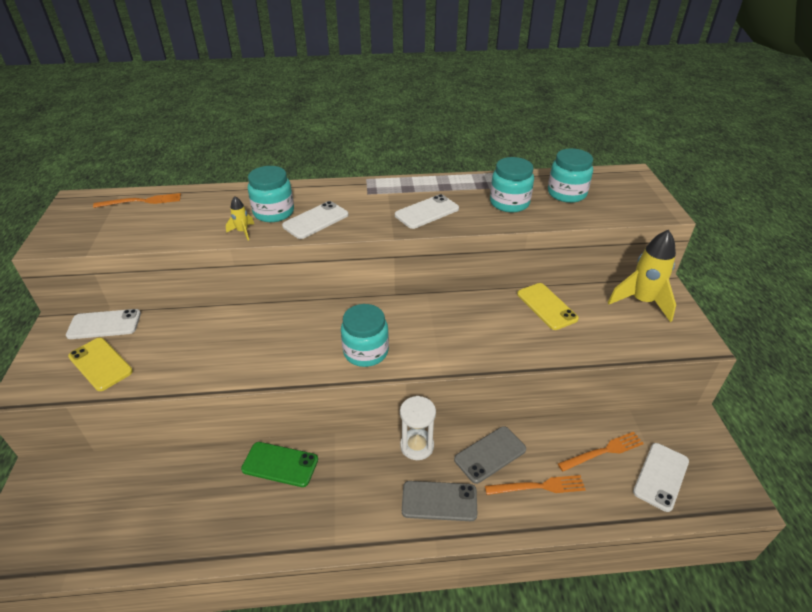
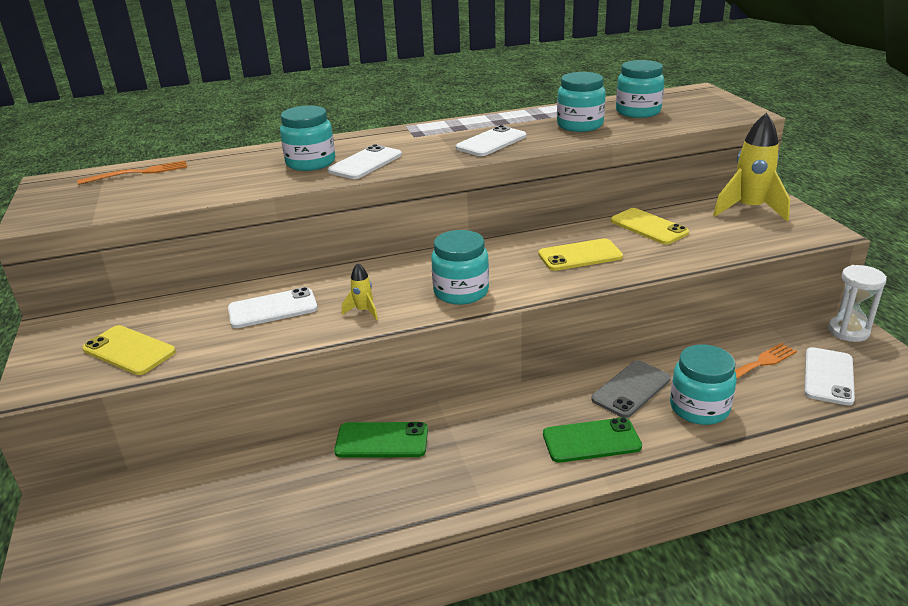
camera: 10 degrees left, 10 degrees down
(104, 324) = (117, 315): white phone -> white phone (273, 309)
(243, 232) = (282, 182): yellow rocket -> yellow rocket (363, 311)
(417, 446) = (542, 396): white hourglass -> white hourglass (848, 331)
(439, 501) = (591, 441): grey phone -> green phone
(476, 329) = (580, 255): none -> yellow phone
(538, 486) = (699, 408): orange fork -> turquoise jar

